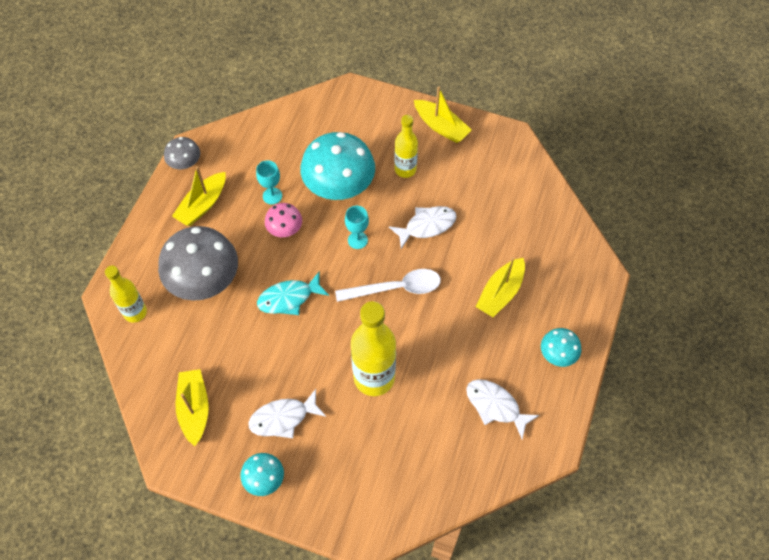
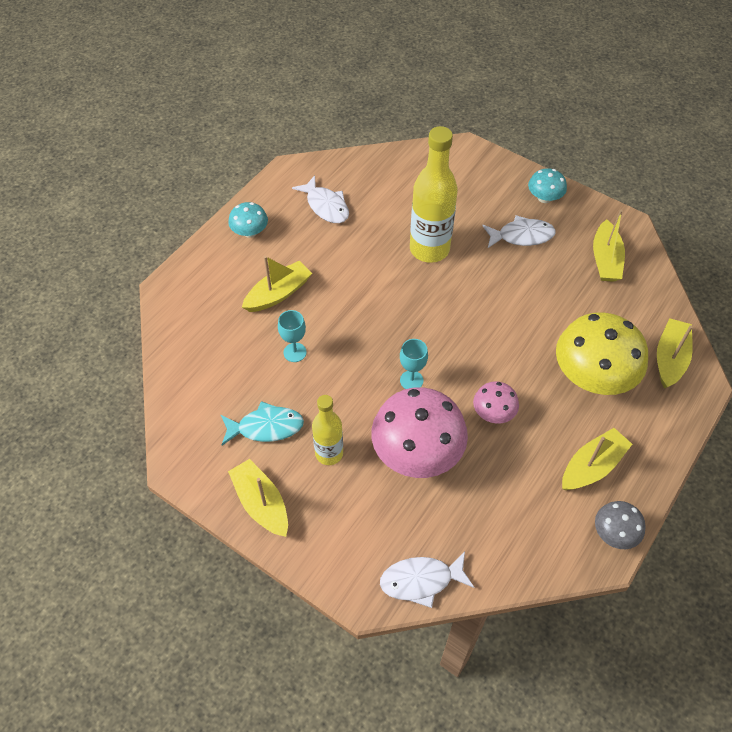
camera: 165 degrees left, 5 degrees down
(135, 312) = (670, 358): yellow bottle -> yellow boat
(204, 280) = (592, 376): grey mushroom -> yellow mushroom
(272, 196) = (503, 458): turquoise goblet -> turquoise goblet (295, 352)
(289, 298) = (500, 336): turquoise fish -> turquoise fish (266, 427)
(339, 185) = (417, 452): turquoise mushroom -> pink mushroom
(395, 288) = (384, 321): white spoon -> none
(427, 226) = (328, 378): white fish -> white fish (421, 580)

